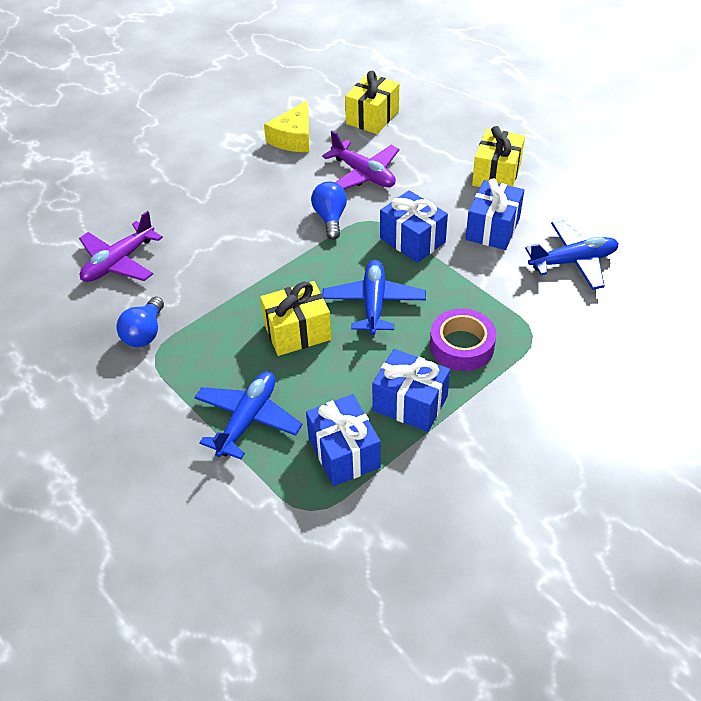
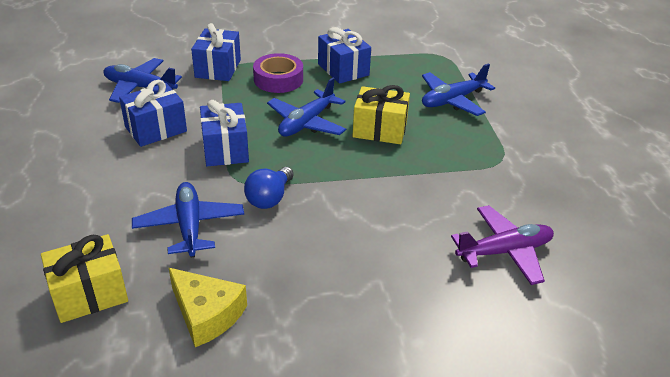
camera: 150 degrees left, 10 degrees down
(145, 333) = (503, 178): blue light bulb -> none
(293, 138) = (206, 314): yellow cheese -> yellow cheese turned 75 degrees clockwise
(344, 452) = (404, 66): blue gift -> blue gift (218, 68)
(363, 174) = (189, 226): purple plane -> blue plane
(496, 174) = (83, 166): yellow gift -> none

